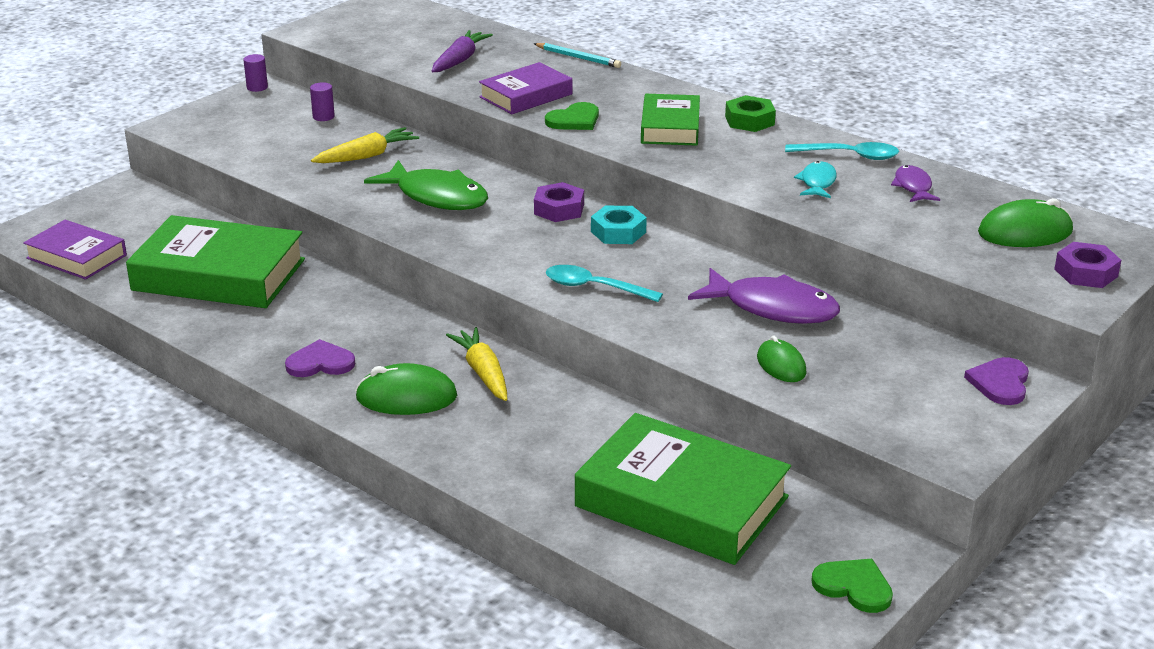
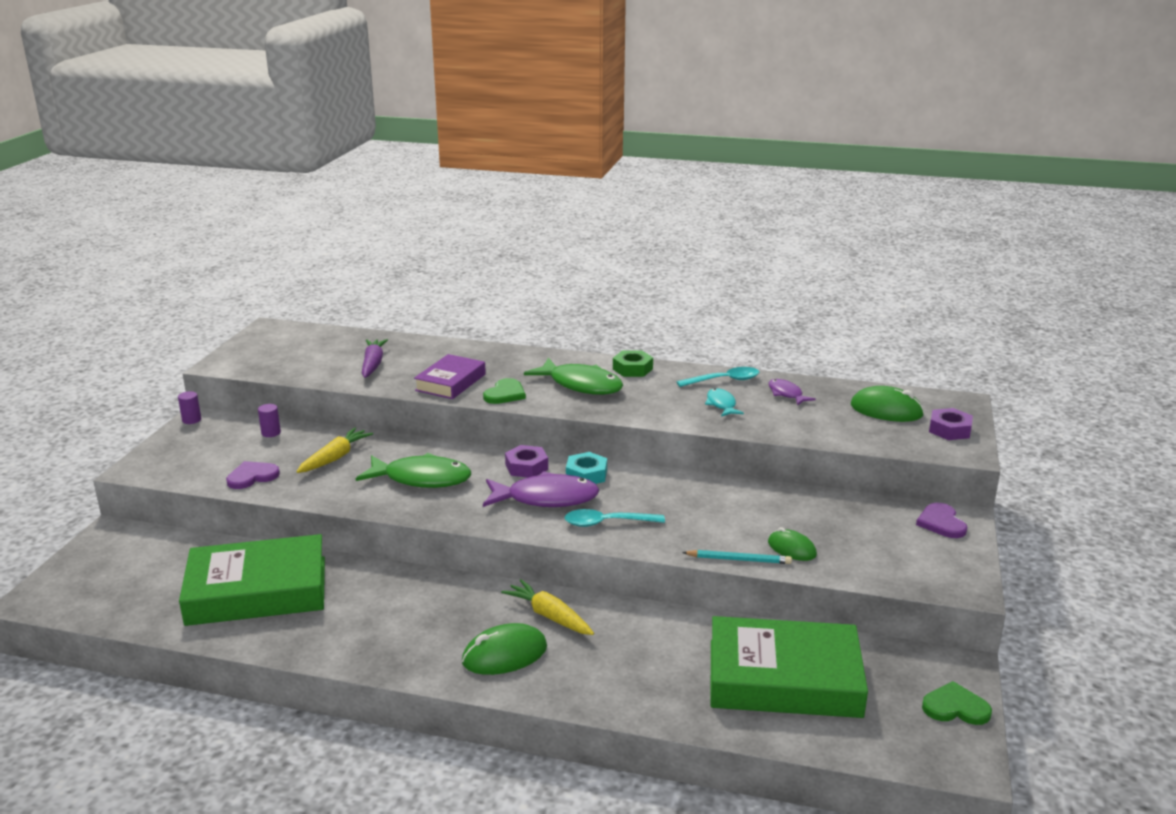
camera: 25 degrees left, 5 degrees down
(76, 257) = (107, 608): purple book -> none
(320, 363) = (408, 645): purple heart -> purple heart (252, 476)
(578, 58) = (464, 346): turquoise pencil -> turquoise pencil (739, 559)
(670, 127) = (581, 385): green book -> green fish
(773, 308) = (747, 506): purple fish -> purple fish (546, 498)
(1025, 232) = (886, 410): green mouse -> green mouse turned 60 degrees clockwise

